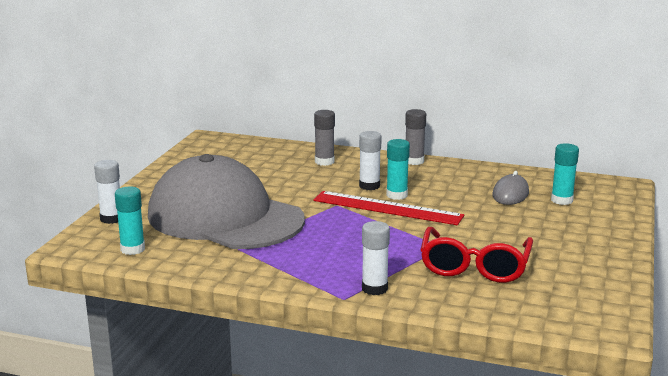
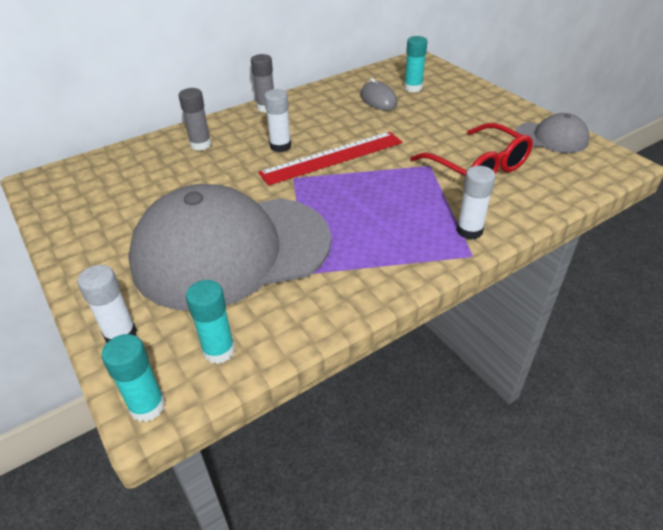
camera: 50 degrees left, 20 degrees up
(397, 195) = (315, 143): turquoise glue stick -> turquoise glue stick (147, 406)
(594, 285) = (551, 137): none -> grey cap

